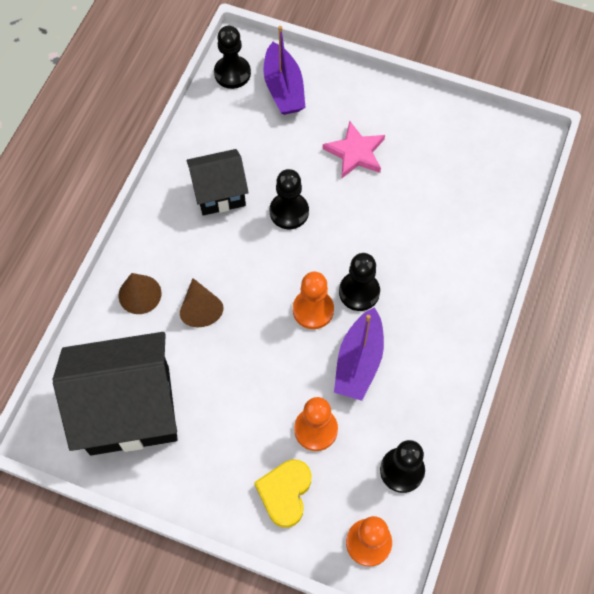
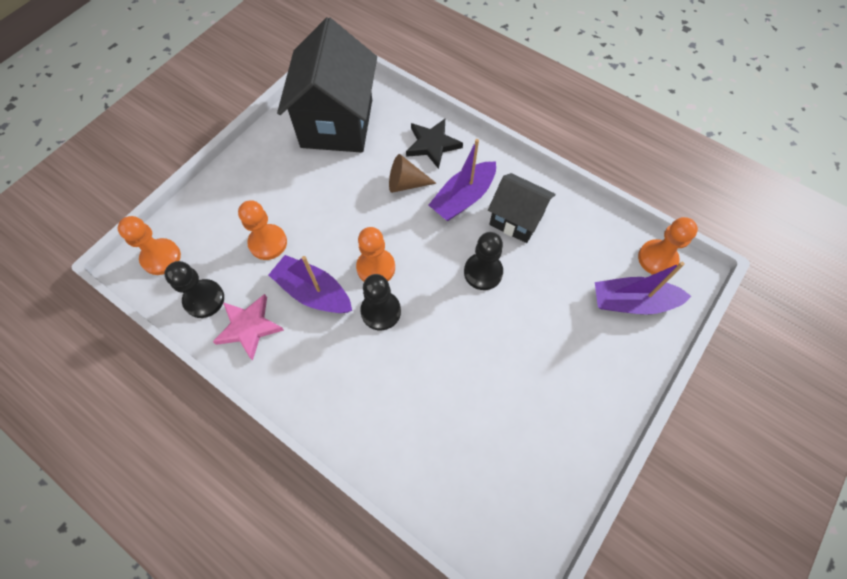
camera: 105 degrees right, 0 degrees up
(140, 294) = (432, 144): brown cone -> black star
(206, 247) = (463, 198): none -> purple boat
(220, 193) = (516, 219): black house -> black house turned 60 degrees counterclockwise
(232, 73) = (657, 258): black pawn -> orange pawn
(285, 493) = (227, 209): yellow heart -> none
(355, 152) = (539, 352): pink star -> pink star (249, 327)

